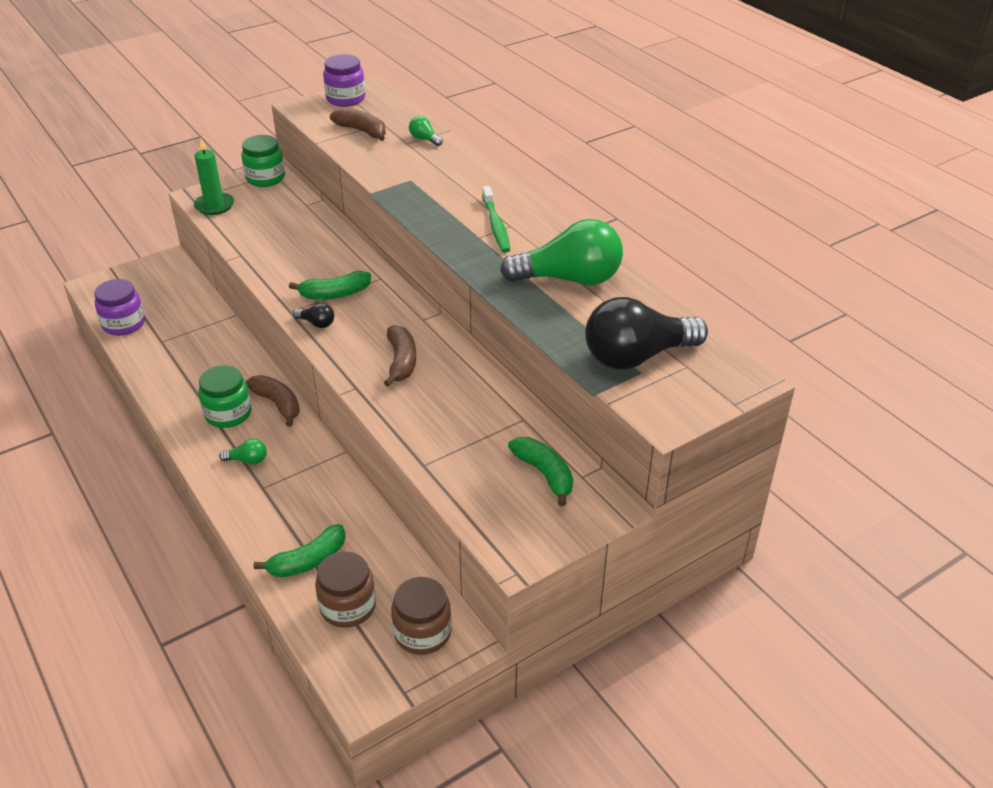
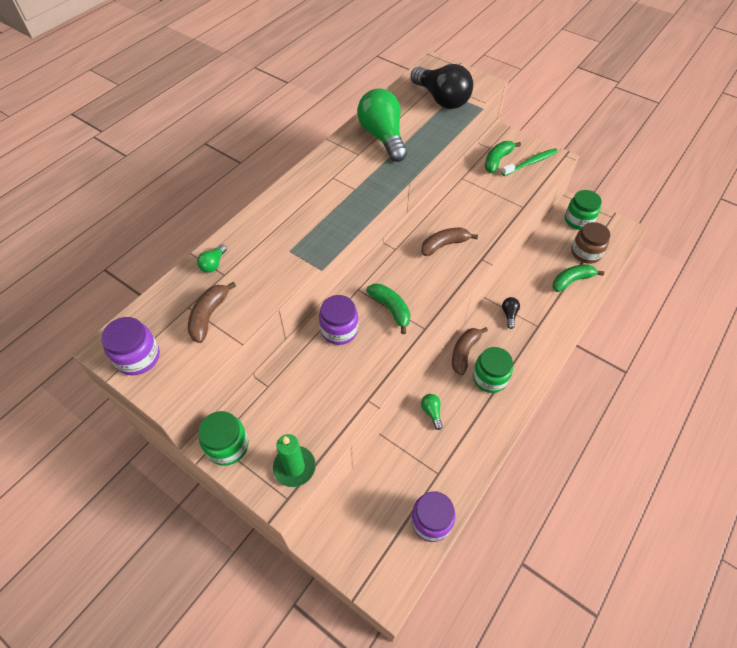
camera: 110 degrees left, 15 degrees up
(248, 460) = (522, 345): green light bulb -> green light bulb (431, 412)
(308, 561) = (572, 280): green banana -> green banana turned 60 degrees counterclockwise
(317, 323) = (430, 305): black light bulb -> black light bulb (509, 314)
(335, 255) = (339, 330): none -> purple jar
(422, 633) = (578, 220): brown jar -> green jar
(496, 225) = (336, 184): green toothbrush -> green toothbrush (530, 163)

